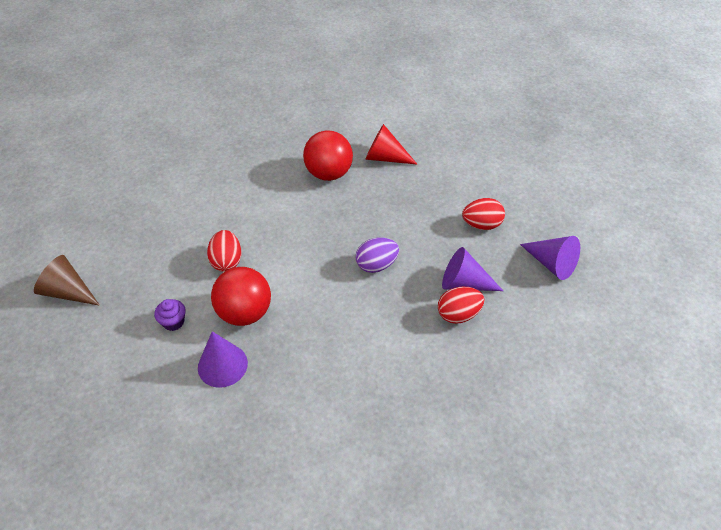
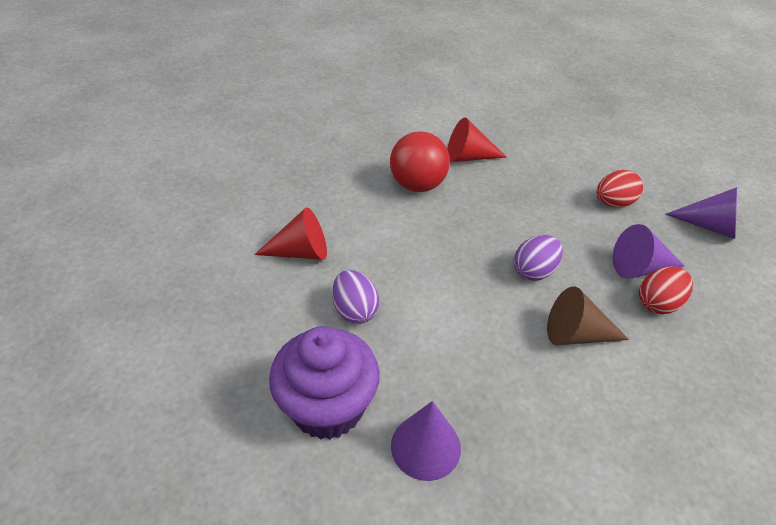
camera: 20 degrees left, 5 degrees down
(68, 292) = (154, 407): brown cone -> brown cone (576, 334)
(173, 322) = (327, 407): purple cupcake -> purple cupcake, size x2.40
(212, 208) = (300, 252): none -> red cone
(227, 261) = (355, 310): red egg -> purple egg
(245, 313) = (415, 369): red ball -> none

